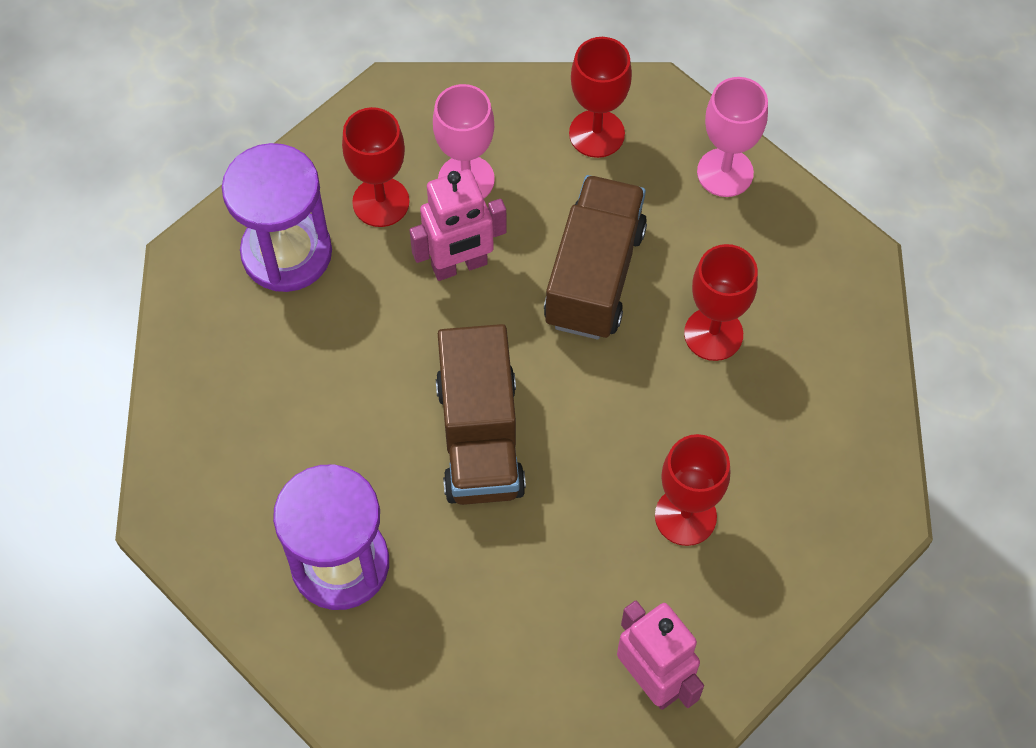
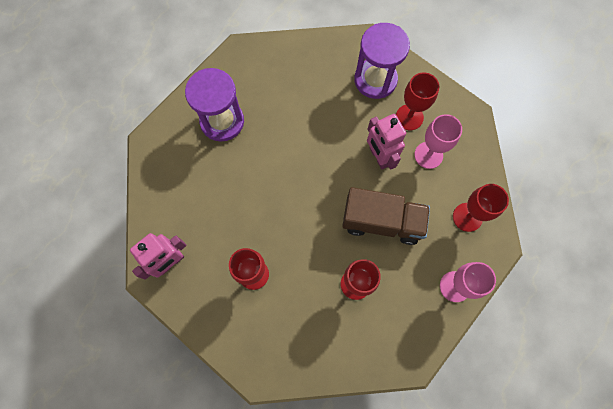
camera: 85 degrees right, 10 degrees up
(480, 437) = (288, 175): brown truck -> none

